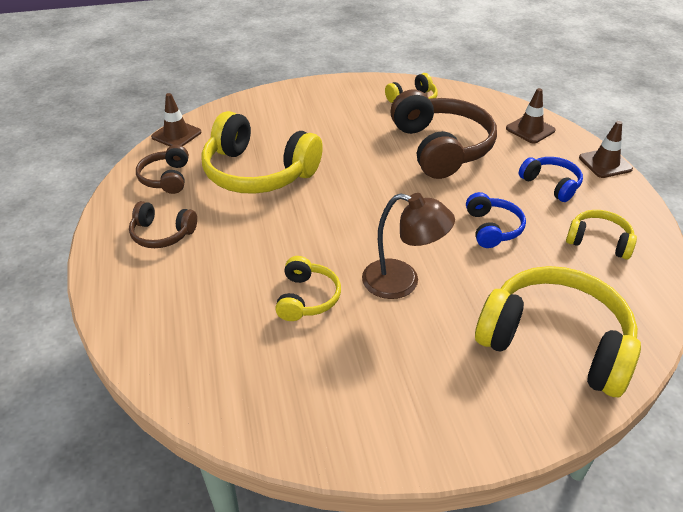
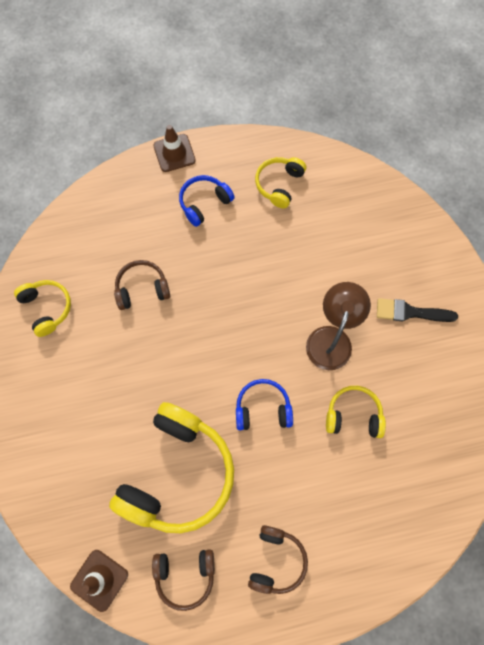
camera: 90 degrees left, 30 degrees up
(441, 148) = (142, 289): brown headphones -> brown headphones, size x0.51
(448, 363) = (410, 312): none -> black brush
(492, 228) = (264, 260): blue headphones -> blue headphones (263, 408)
(530, 129) = (115, 203): brown traffic cone -> none
(555, 342) = (385, 238): yellow headphones -> none

